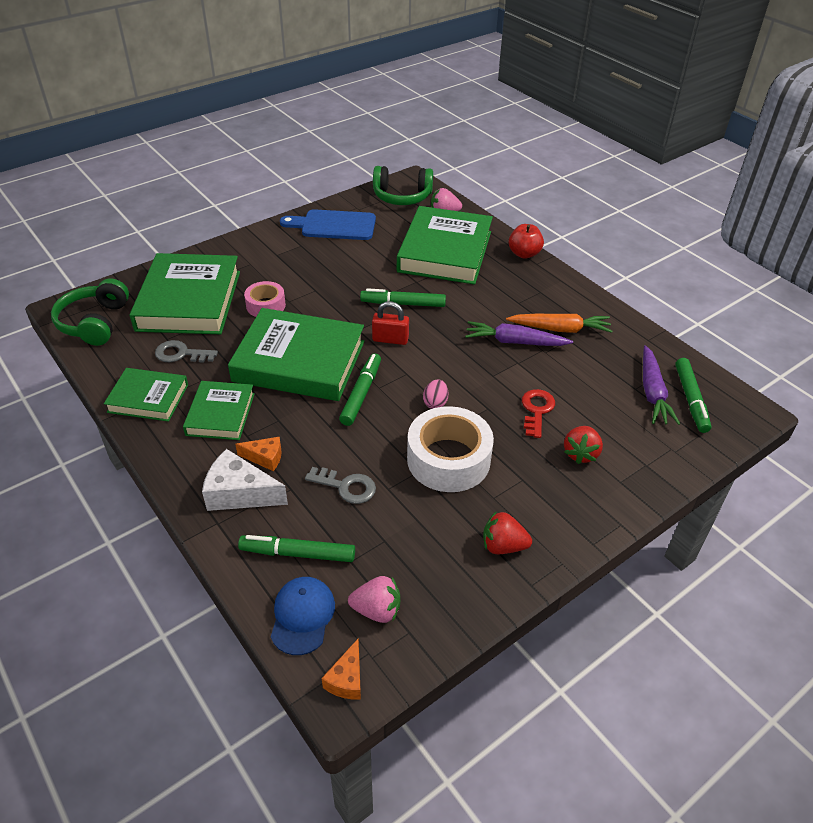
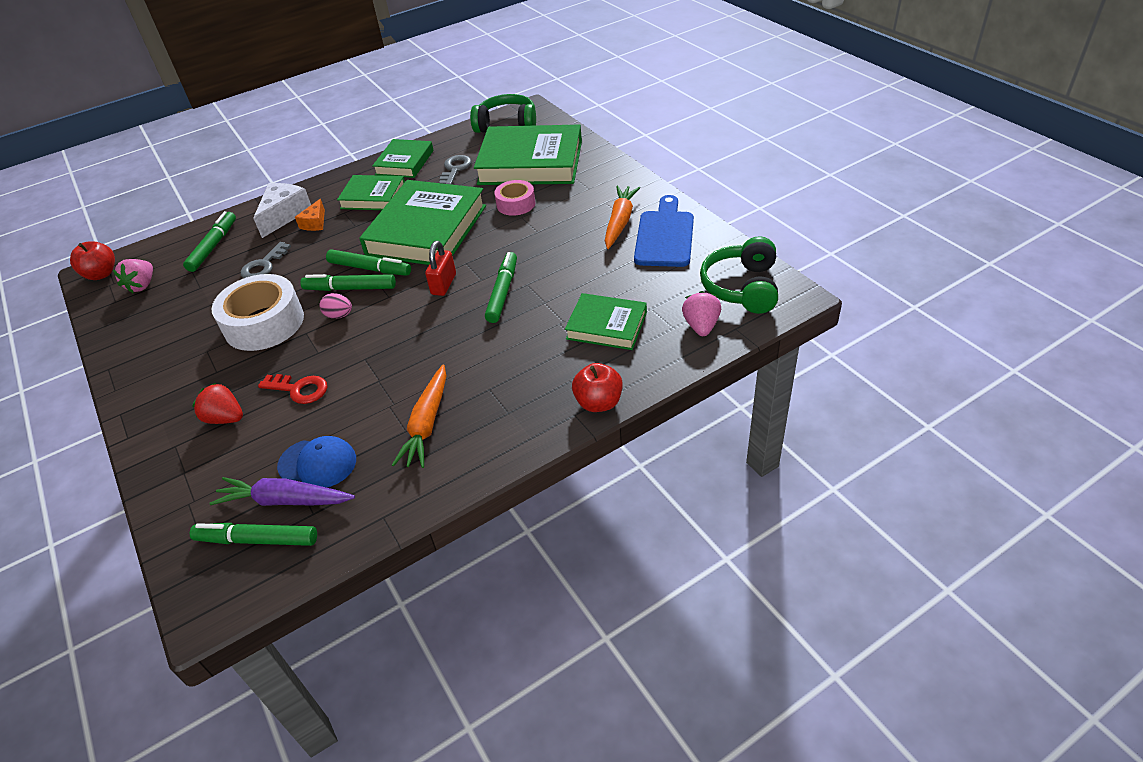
camera: 100 degrees right, 0 degrees up
(302, 616) = (161, 252): blue cap -> blue cap (317, 463)
(310, 246) = (620, 222): none -> orange carrot
(347, 679) = (101, 274): orange cheese -> red apple
(393, 403) = (350, 288): none -> green marker
(445, 251) = (606, 326): green book -> green book, size x0.55
(503, 546) = (154, 354): red strawberry -> none
(514, 342) = (414, 379): purple carrot -> none

